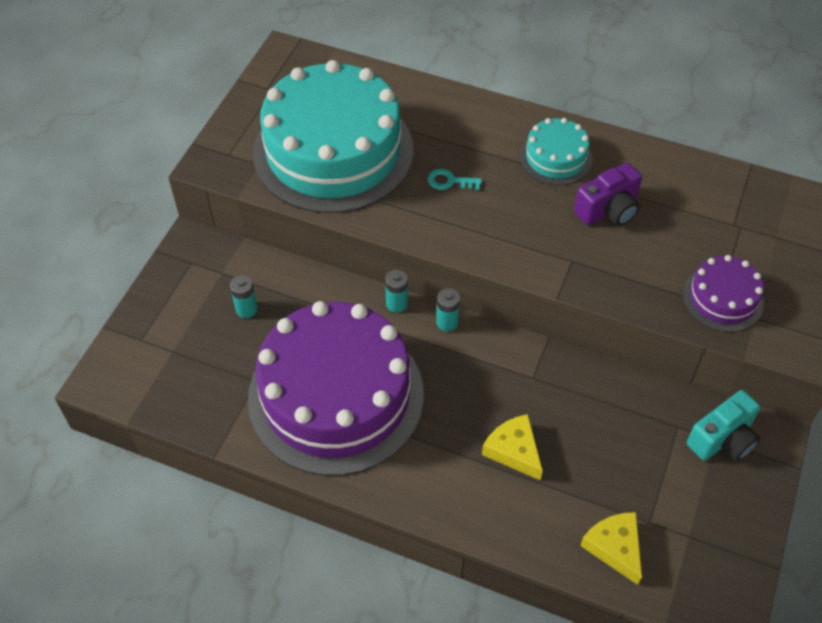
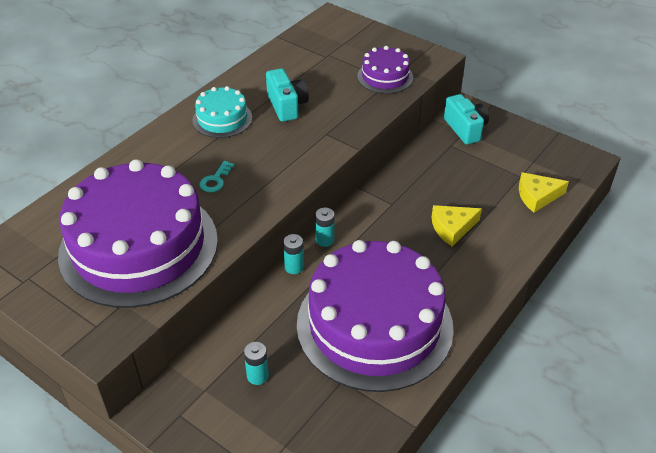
camera: 75 degrees left, 10 degrees down
(333, 151) = (139, 246): turquoise cake -> purple cake
(608, 210) = (287, 106): purple camera -> turquoise camera

